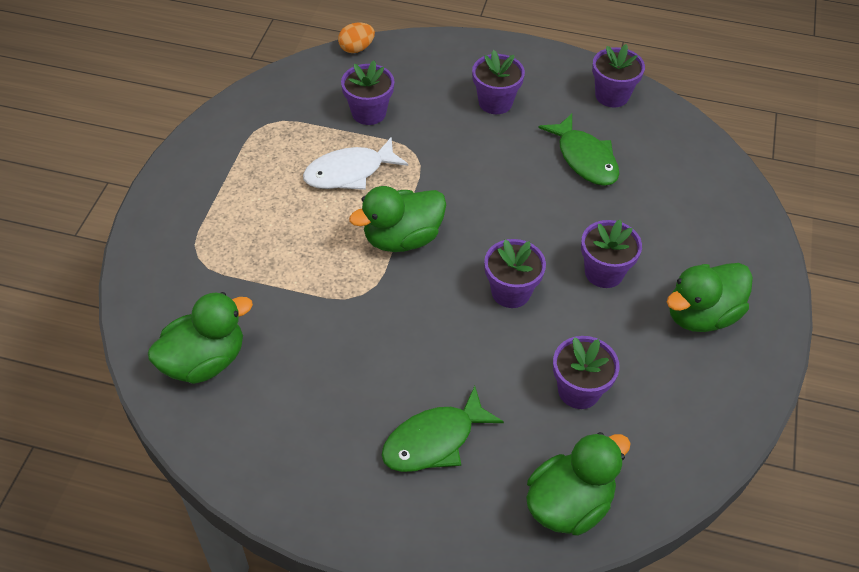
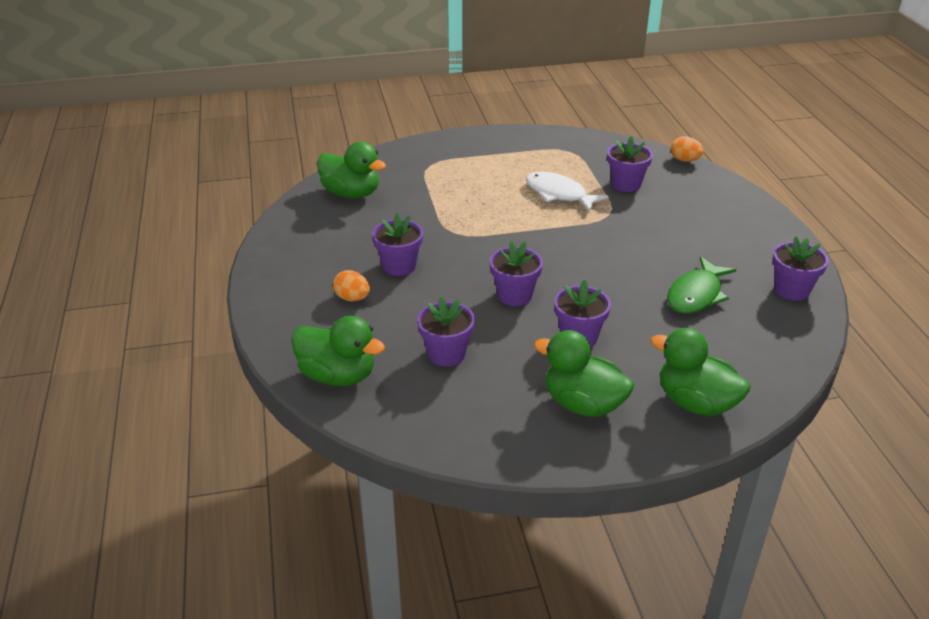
camera: 65 degrees right, 15 degrees down
(402, 238) = (519, 233): green duck -> green duck (695, 403)
(434, 440) = (352, 298): green fish -> orange egg
(495, 102) = (706, 234): purple flower pot -> purple flower pot (399, 266)

